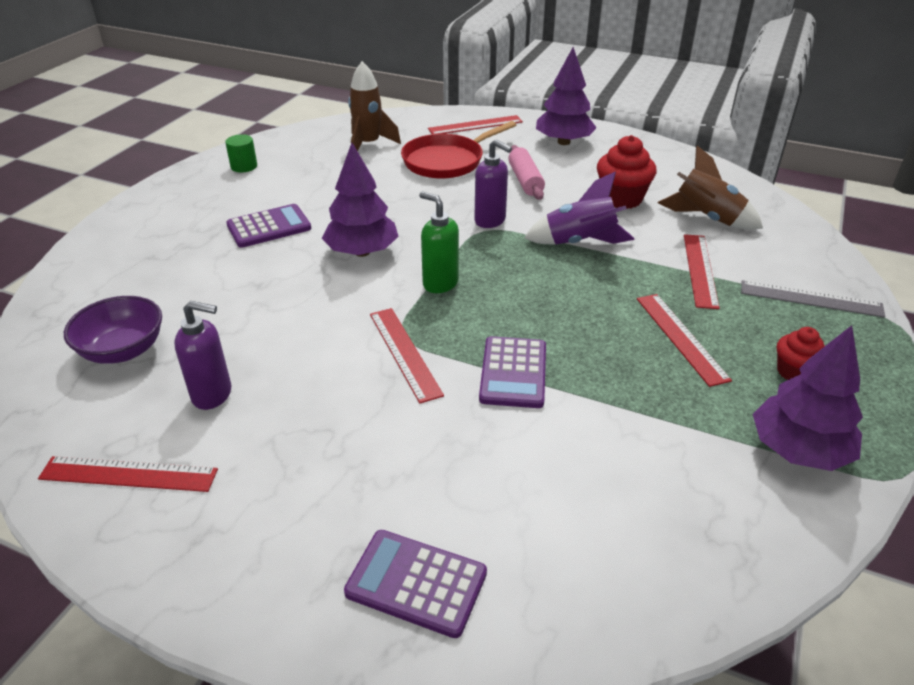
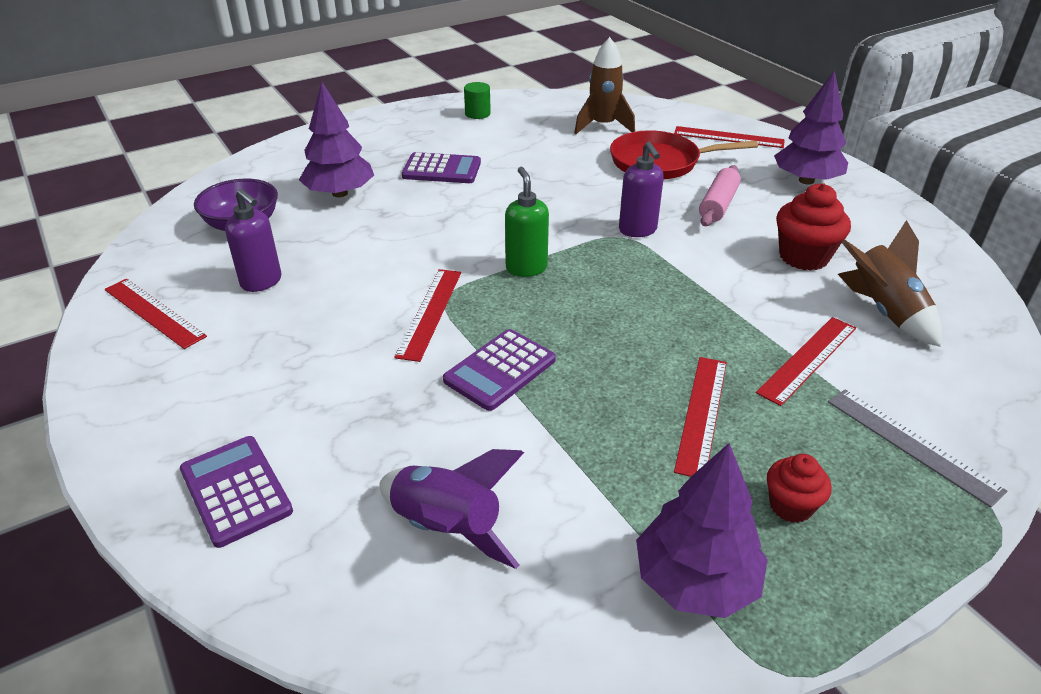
camera: 35 degrees right, 0 degrees up
(362, 252) = (491, 216): purple tree -> purple tree (340, 193)
(579, 242) = (705, 282): purple rocket -> purple rocket (447, 528)

